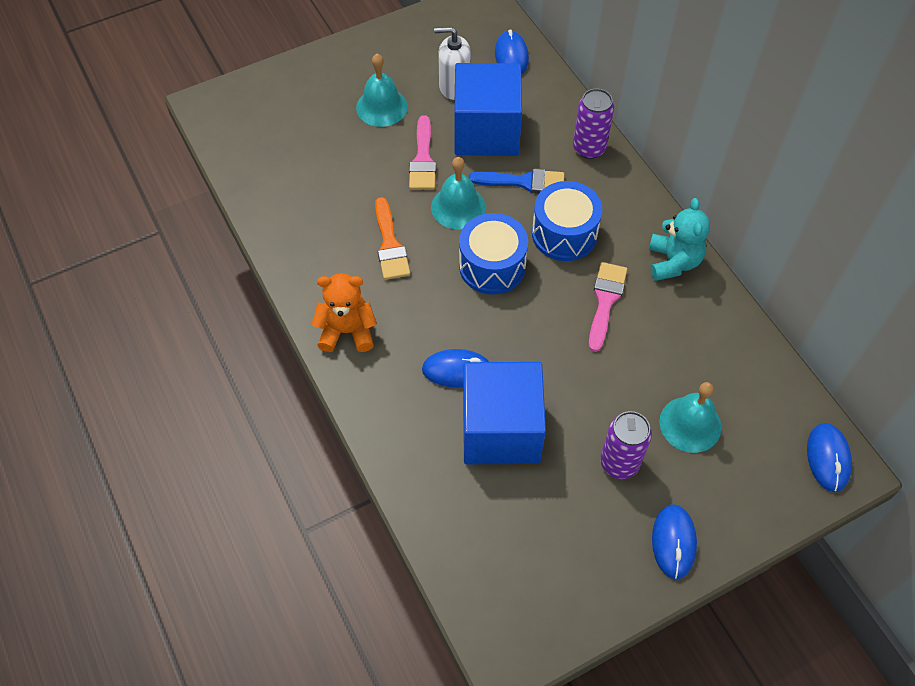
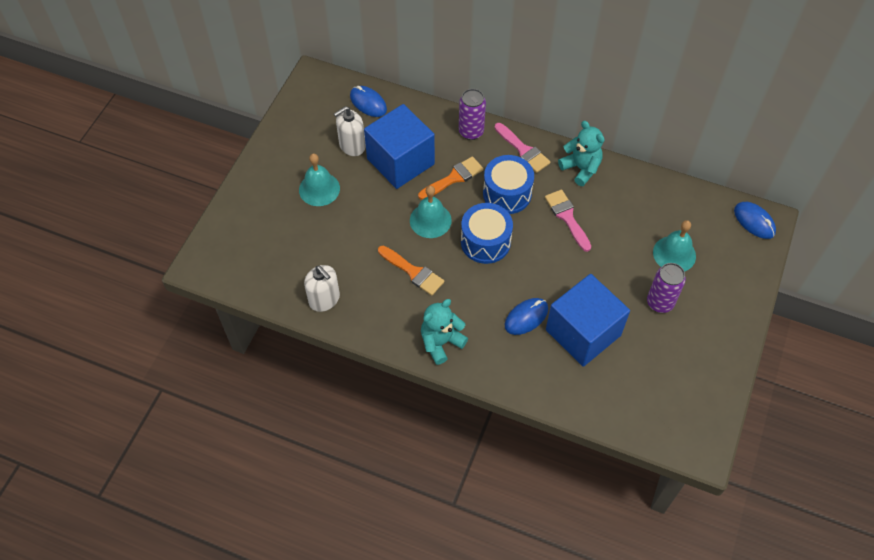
camera: 40 degrees left, 0 degrees up
(281, 211) = (324, 299): none -> white soap dispenser
(347, 331) = (441, 342): orange teddy bear -> turquoise teddy bear
(423, 159) = (379, 205): pink brush -> pink brush (523, 150)
(524, 182) = (453, 178): blue brush -> orange brush
(673, 542) = (725, 323): blue mouse -> none

